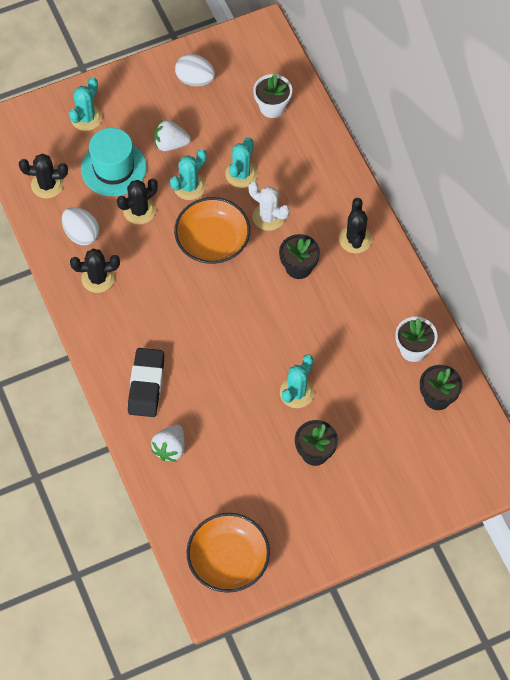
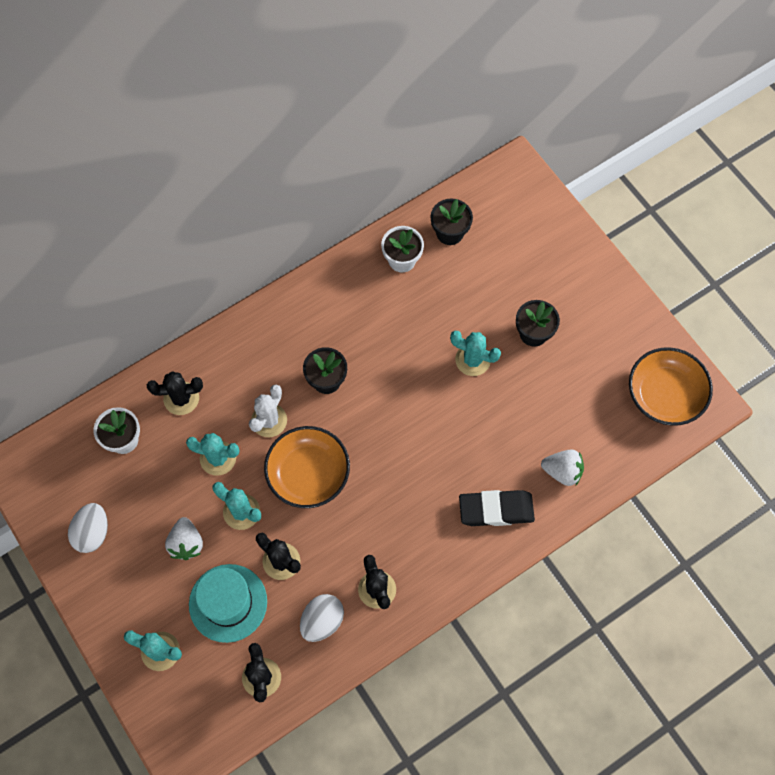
camera: 100 degrees left, 5 degrees up
(355, 239) = (284, 330): black cactus -> black cactus (181, 398)

